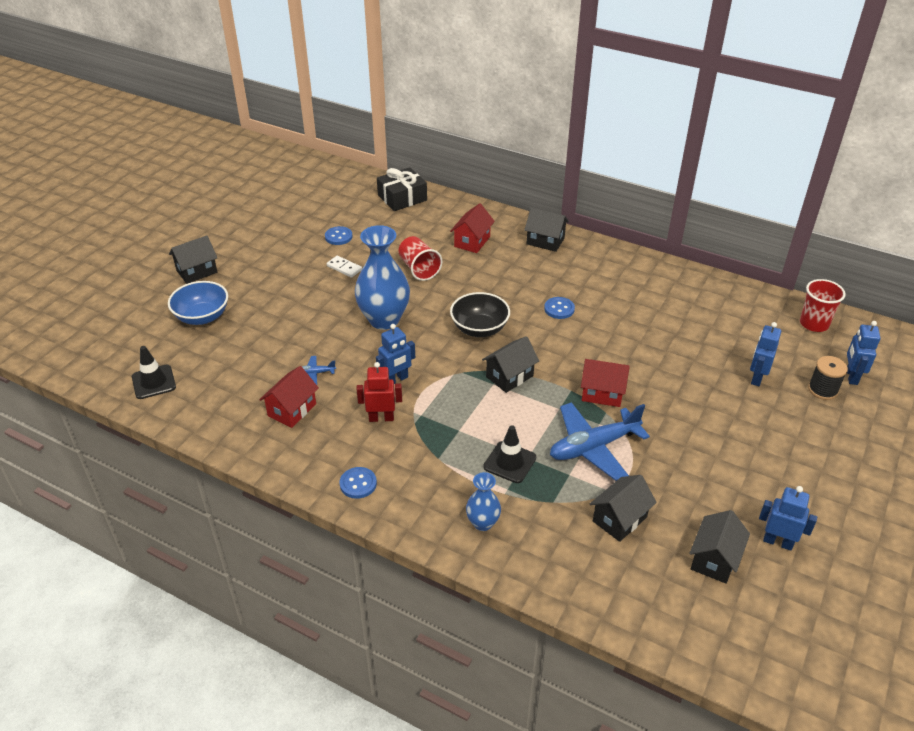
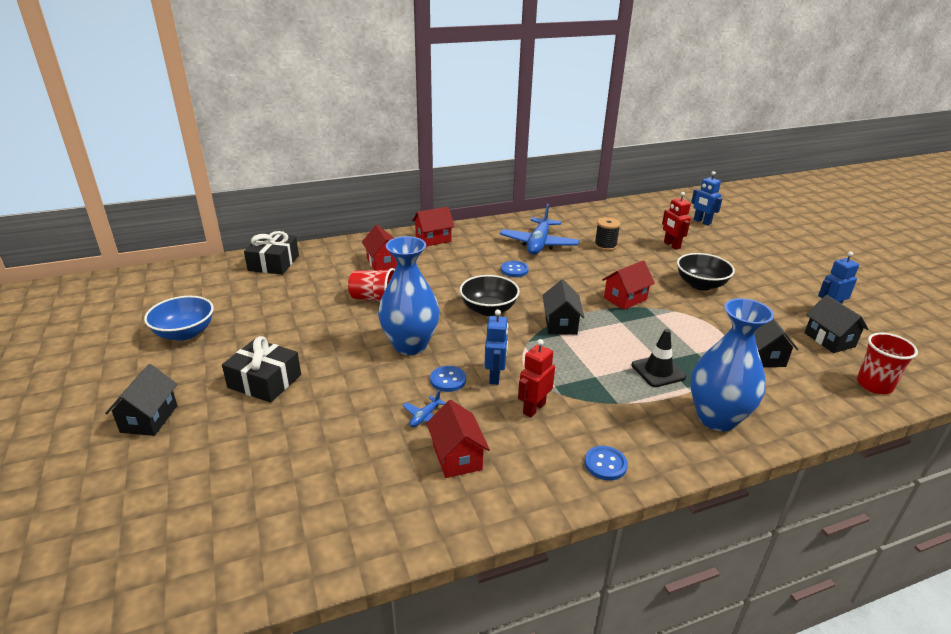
camera: 50 degrees left, 10 degrees down
(154, 382) = (273, 544): black traffic cone -> none
(202, 317) = (227, 450): blue bowl -> blue bowl (185, 333)
(274, 287) = (264, 381): none -> black gift
(338, 237) = (262, 314): blue button -> blue button (448, 380)
(344, 268) = (309, 331): white domino -> none
(483, 523) = (716, 418): blue vase -> blue vase, size x1.94
(545, 241) = (433, 239): black house -> red house
(593, 447) = (677, 329): blue plane -> blue plane (538, 244)
(700, 430) = (701, 284): none -> black bowl
(756, 378) = (671, 245): blue robot -> red robot
(814, 324) = (644, 208): red cup -> red cup (874, 385)
(822, 390) = (704, 234): black spool -> black spool (605, 246)

